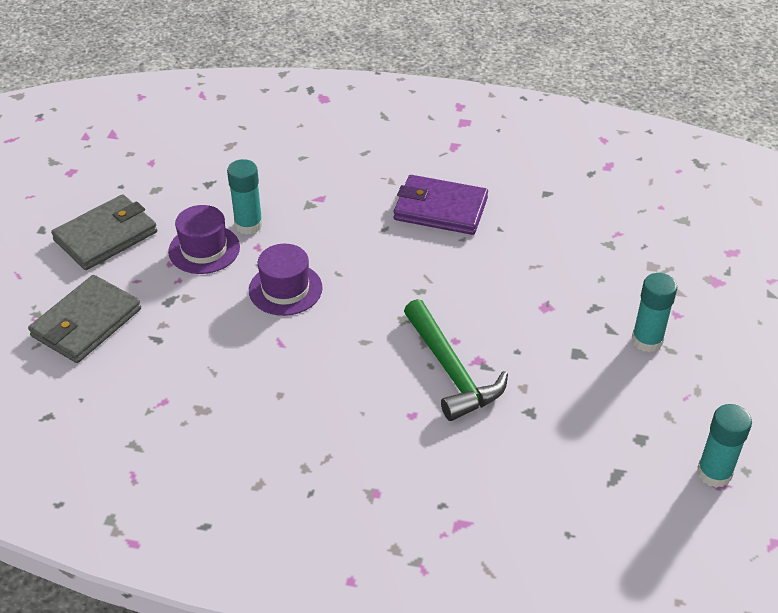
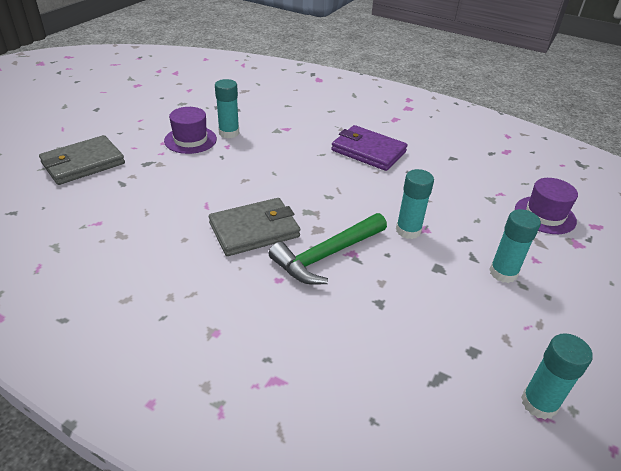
camera: 15 degrees right, 5 degrees down
(106, 236) = (133, 120): grey wallet -> grey wallet (254, 230)
(285, 289) = (230, 174): purple hat -> purple hat (545, 215)
(451, 371) = (326, 255): green hammer -> green hammer turned 60 degrees clockwise
(529, 314) = (408, 230): none -> turquoise glue stick

